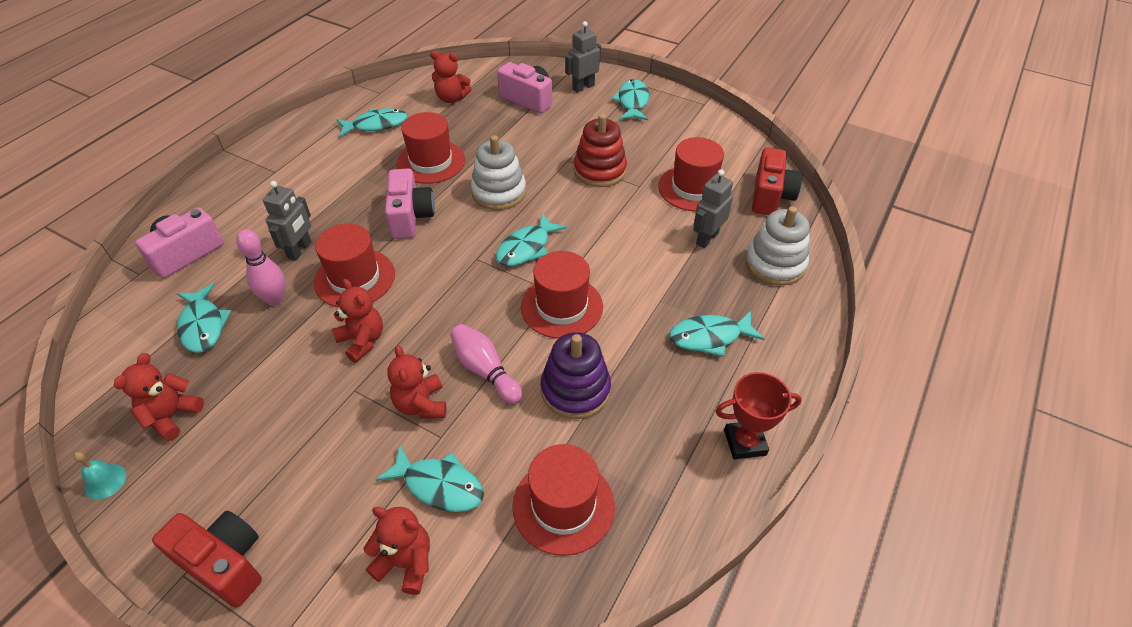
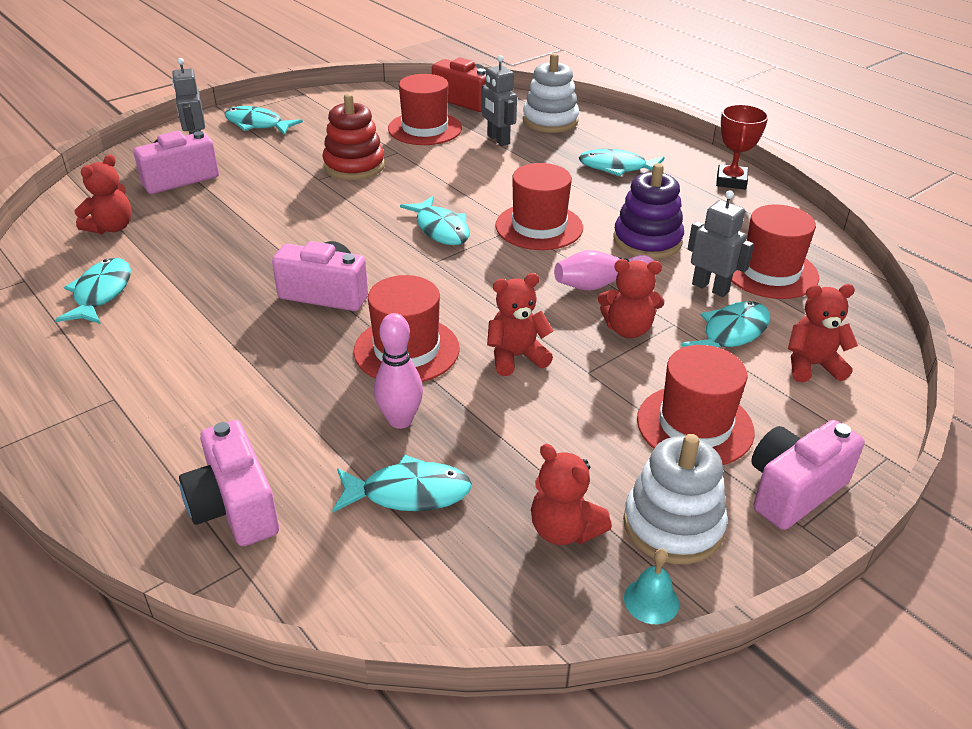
camera: 70 degrees left, 10 degrees down
(224, 563) = (793, 490): red camera -> pink camera
(300, 250) = (318, 389): grey robot -> grey robot (710, 288)
(406, 563) = (812, 365): red teddy bear -> red teddy bear turned 45 degrees clockwise
(431, 162) = (231, 263): red hat -> red hat (695, 425)
(499, 192) = (335, 228): white stacking toy -> white stacking toy (673, 525)
(709, 337) = (617, 168): turquoise fish -> turquoise fish turned 90 degrees clockwise

